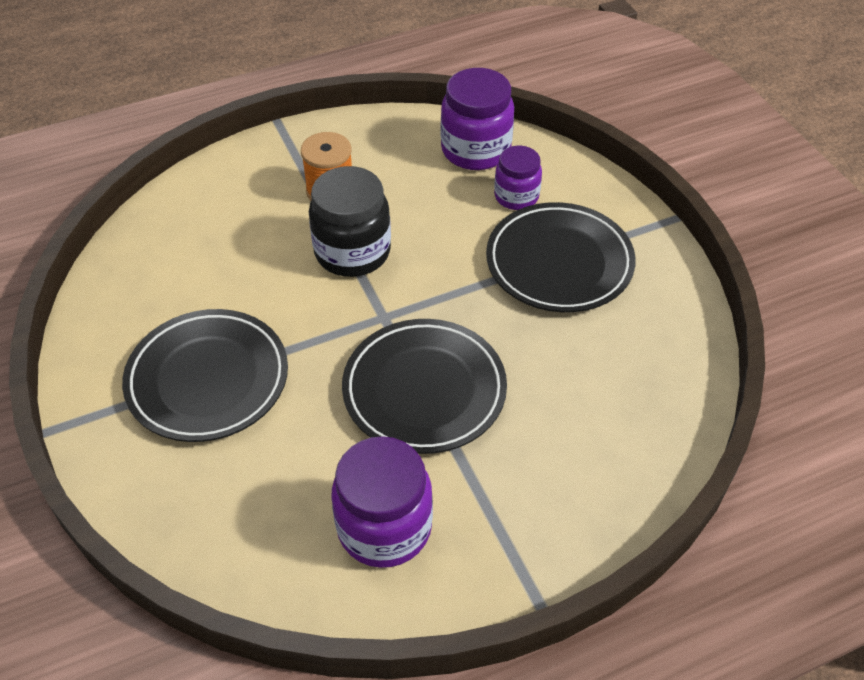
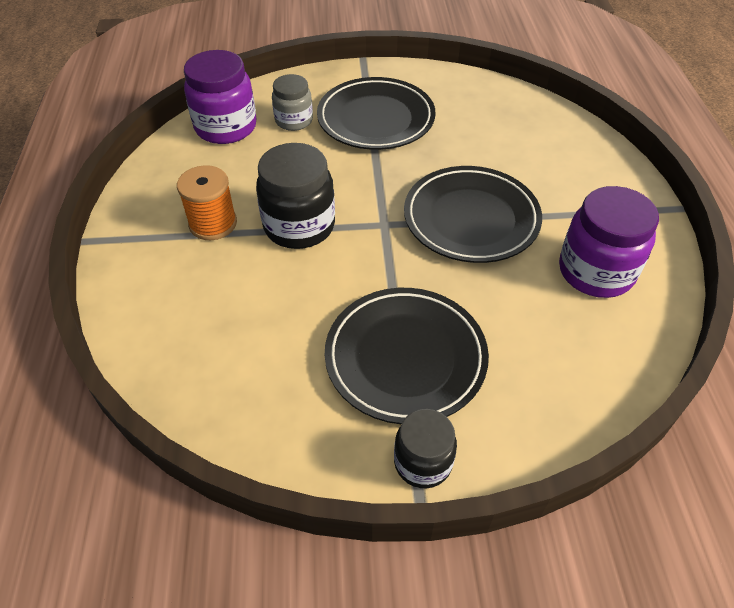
camera: 70 degrees left, 0 degrees up
(95, 420) = (423, 462): none -> black jar
(516, 196) = (294, 120): purple jar -> grey jar

